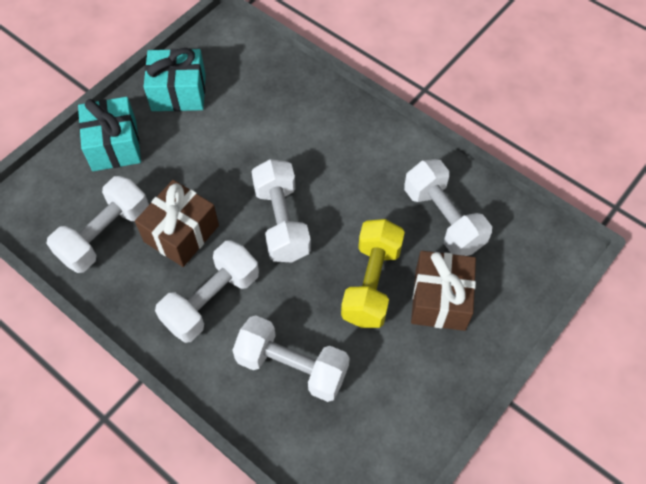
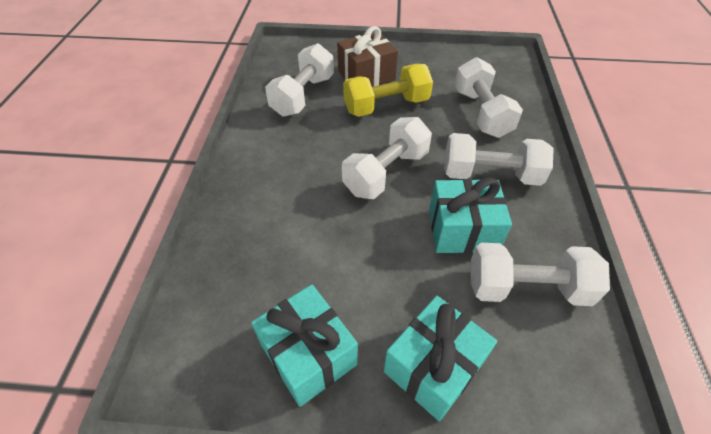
camera: 125 degrees left, 10 degrees down
(181, 233) = (462, 230): brown gift -> turquoise gift

